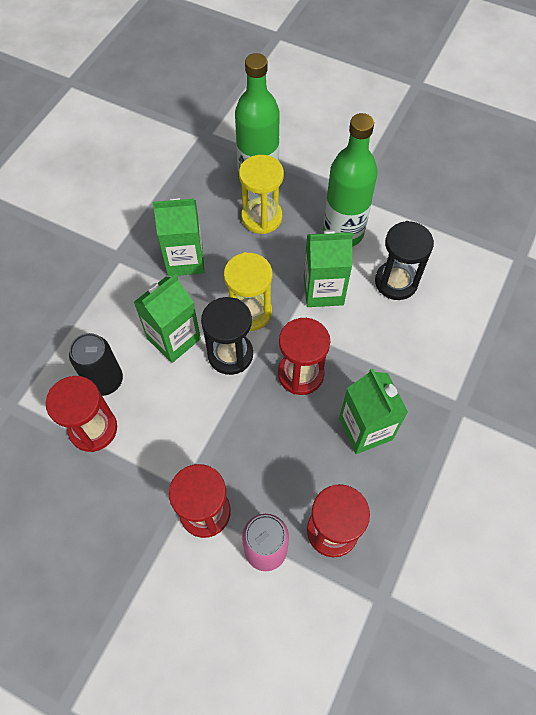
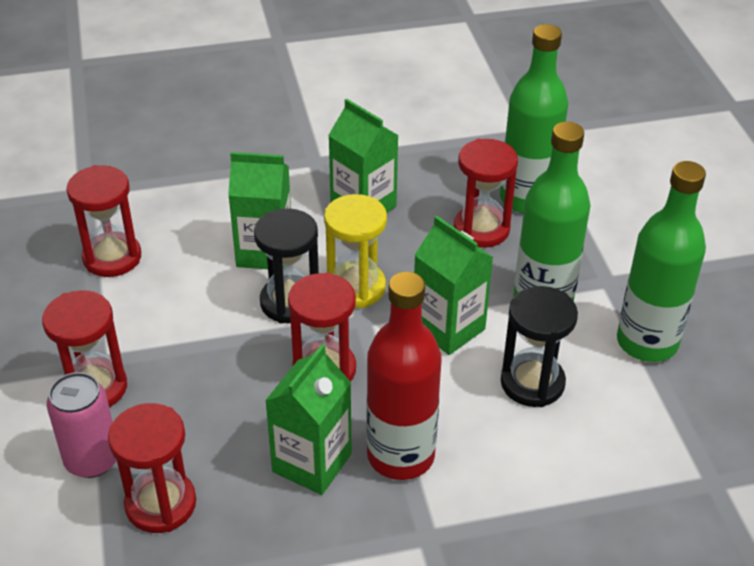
camera: 50 degrees right, 20 degrees down
(105, 380) = (170, 234): black can -> none
(261, 217) = (481, 229): yellow hourglass -> red hourglass
(395, 381) = (400, 455): none -> red bottle
(411, 211) = (647, 342): none -> green bottle

